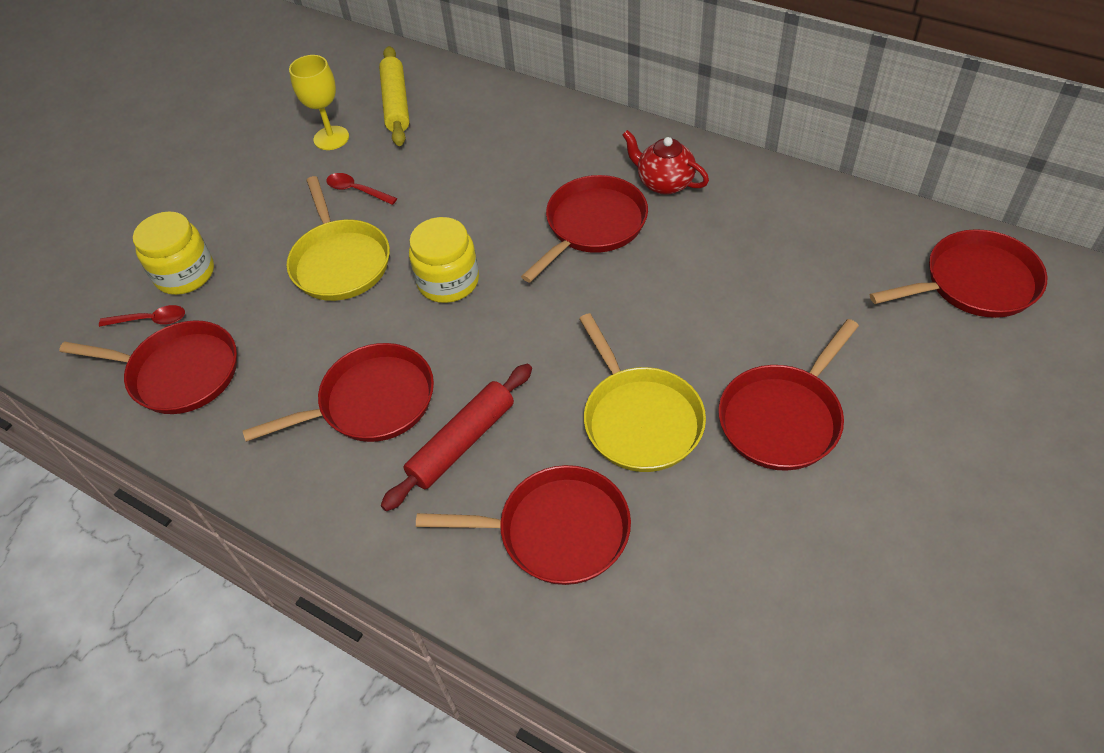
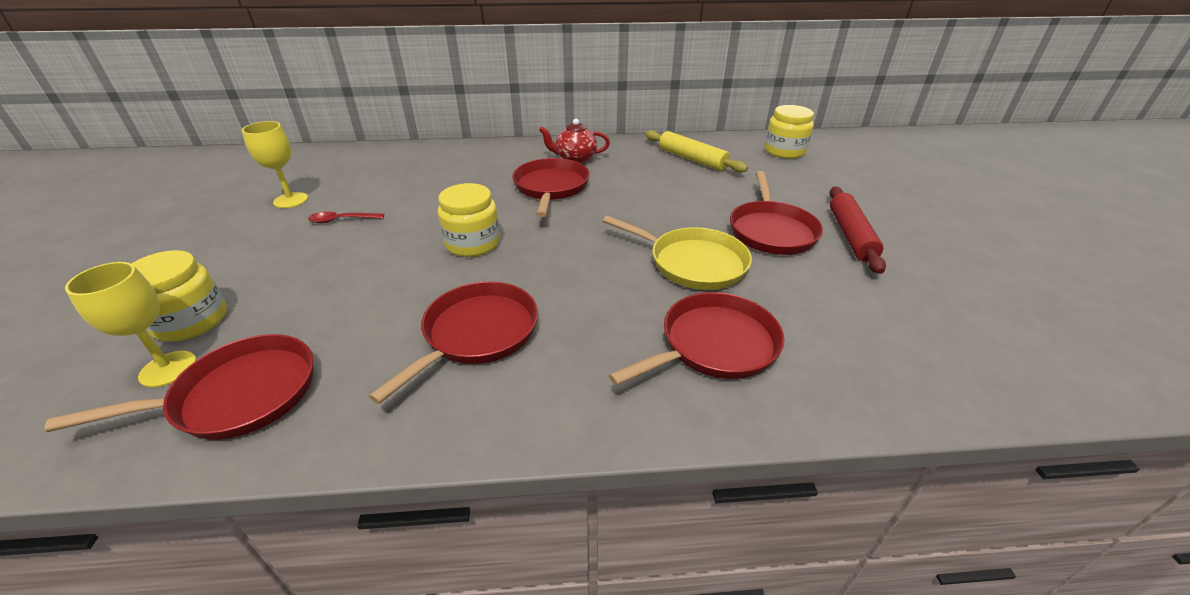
camera: 40 degrees left, 15 degrees down
(150, 320) = (168, 369): red spoon -> yellow goblet
(340, 262) = (363, 262): yellow pan -> none
(396, 103) = (336, 171): yellow rolling pin -> yellow rolling pin (692, 159)
(462, 442) = (583, 326): red rolling pin -> red rolling pin (850, 235)
(975, 283) = (784, 151): red pan -> yellow jar

